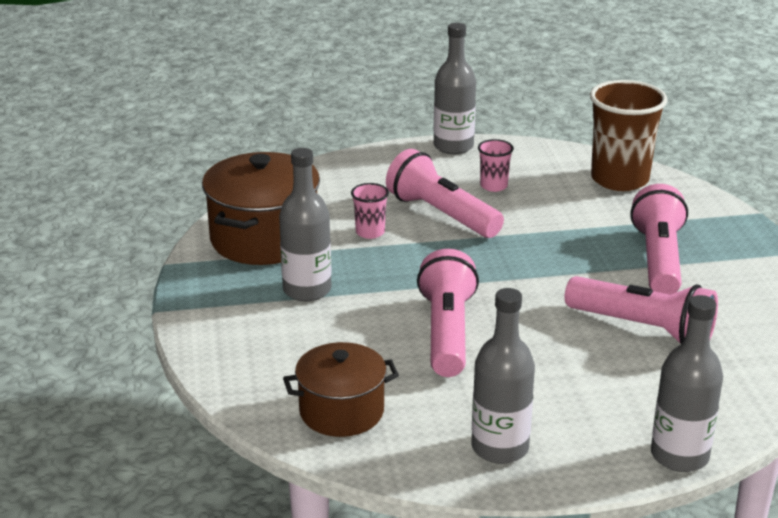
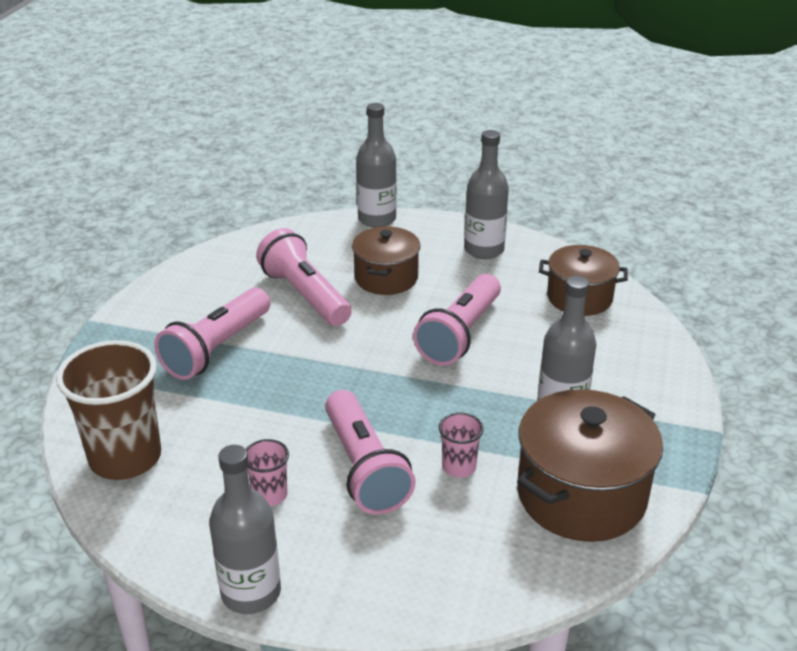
camera: 155 degrees left, 5 degrees up
(580, 373) = (386, 278): none -> brown pot

